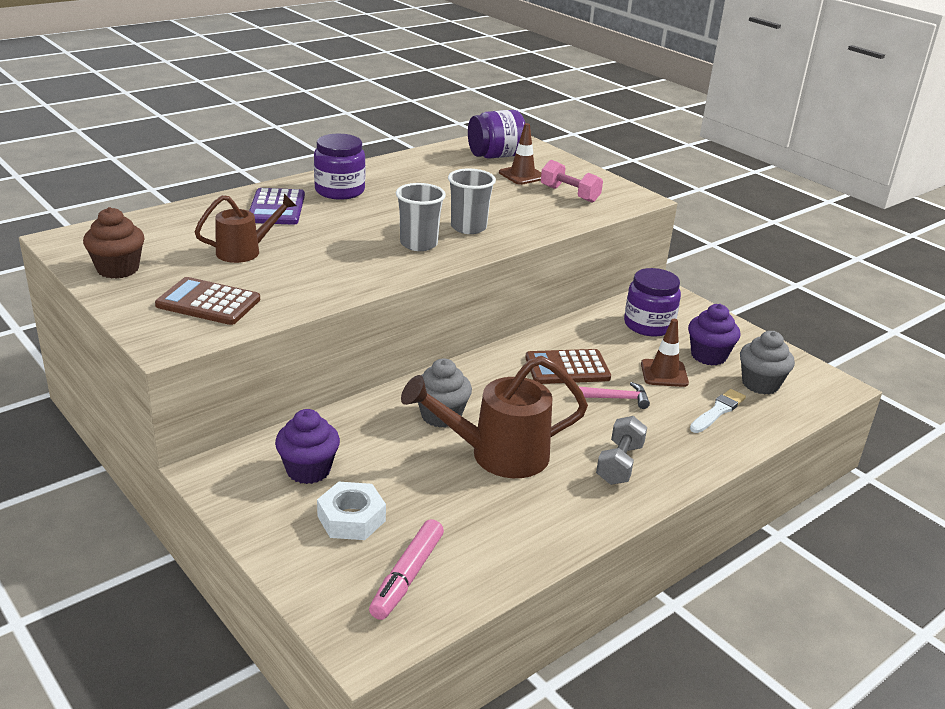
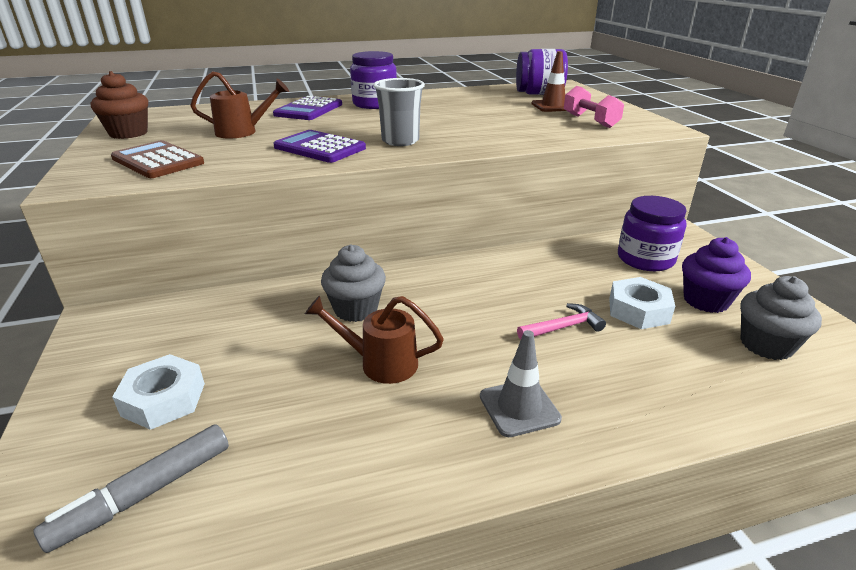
camera: 25 degrees right, 0 degrees up
(308, 470) = (179, 337): purple cupcake -> none
(350, 263) = (319, 148): none -> purple calculator
(407, 576) = (144, 493): pink marker -> grey marker
(468, 227) = (462, 134): grey cup -> none
(498, 455) = (380, 363): brown watering can -> brown watering can, size x0.61
(567, 368) = (526, 286): brown calculator -> none
(616, 398) = (563, 327): pink hammer -> pink hammer turned 45 degrees counterclockwise
(619, 464) = (519, 407): grey dumbbell -> grey traffic cone
(664, 373) = (638, 310): brown traffic cone -> white nut
(718, 411) = (691, 367): white brush -> none

